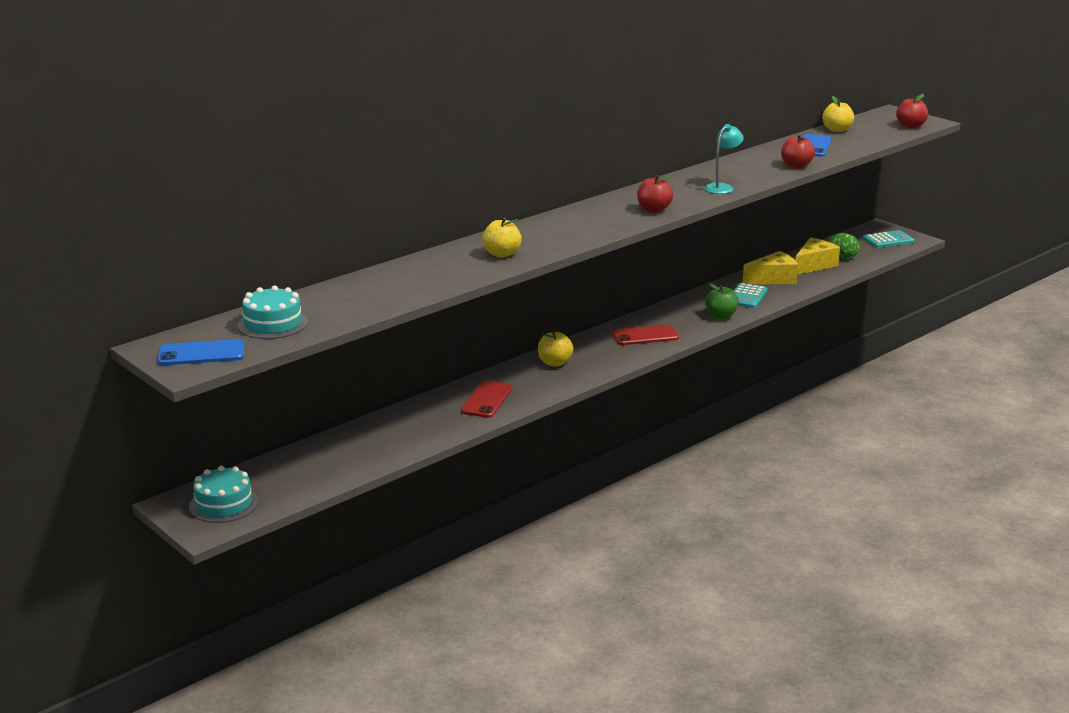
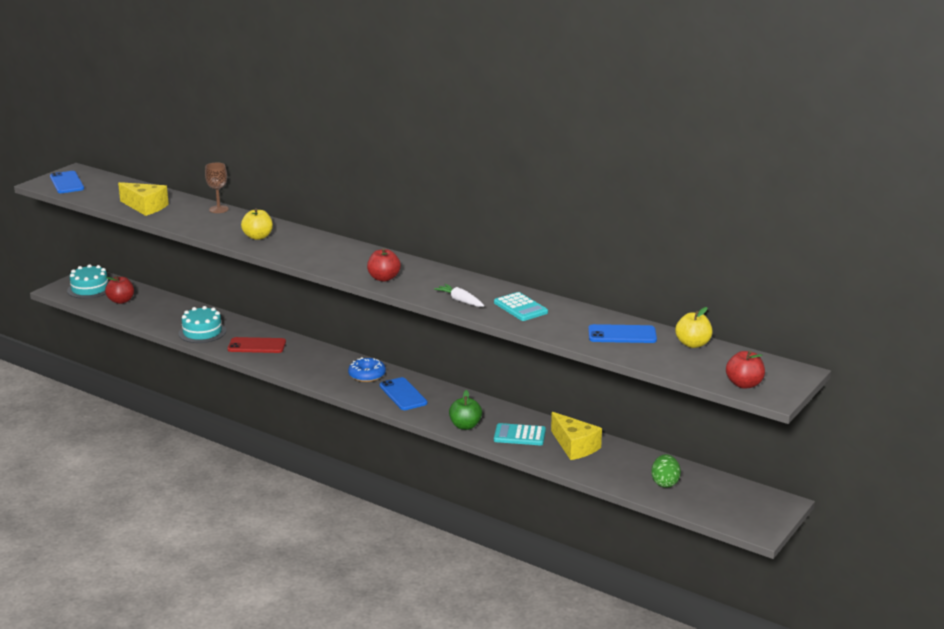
camera: 75 degrees right, 0 degrees up
(273, 324) = (114, 192): turquoise cake -> turquoise cake (202, 332)
(394, 268) = (218, 209): none -> brown goblet
(555, 363) = (332, 363): yellow apple -> none
(593, 348) = (367, 375): none -> blue donut
(645, 336) = (403, 394): red phone -> blue phone
(722, 187) = (460, 301): turquoise lamp -> white carrot
(796, 166) = (548, 329): red apple -> red apple (121, 301)
(814, 265) = (628, 467): yellow cheese -> yellow cheese (145, 207)
(888, 240) = (741, 510): turquoise calculator -> turquoise calculator (520, 307)

